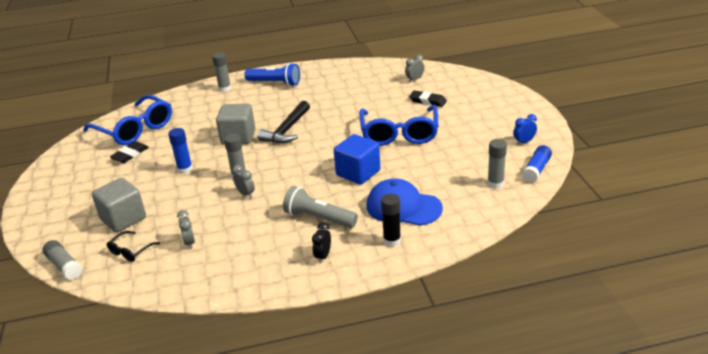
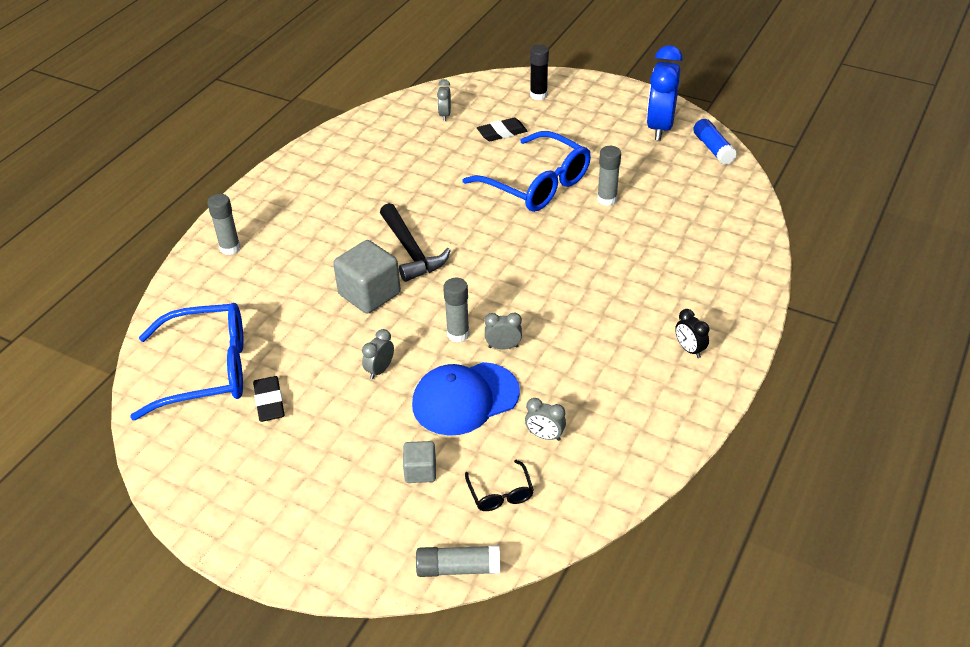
camera: 50 degrees left, 10 degrees up
(123, 219) = (420, 471): grey cube -> grey cube, size x0.55
(185, 169) = (380, 370): blue glue stick -> grey clock
(275, 83) = (285, 205): blue flashlight -> none
(319, 218) = (620, 318): grey flashlight -> none
(358, 173) = (573, 250): blue cube -> none
(392, 241) = (717, 292): black glue stick -> black glue stick (538, 95)
(403, 207) = (671, 255): blue cap -> blue cap (465, 399)
(495, 184) = (704, 182): grey glue stick -> grey glue stick (607, 199)
(524, 142) = (660, 127): blue clock -> blue clock, size x2.20

